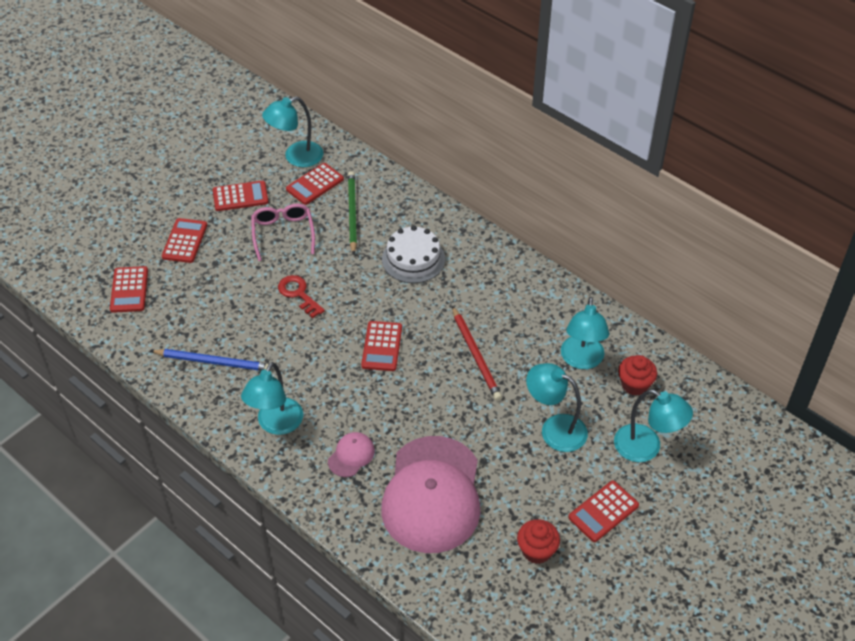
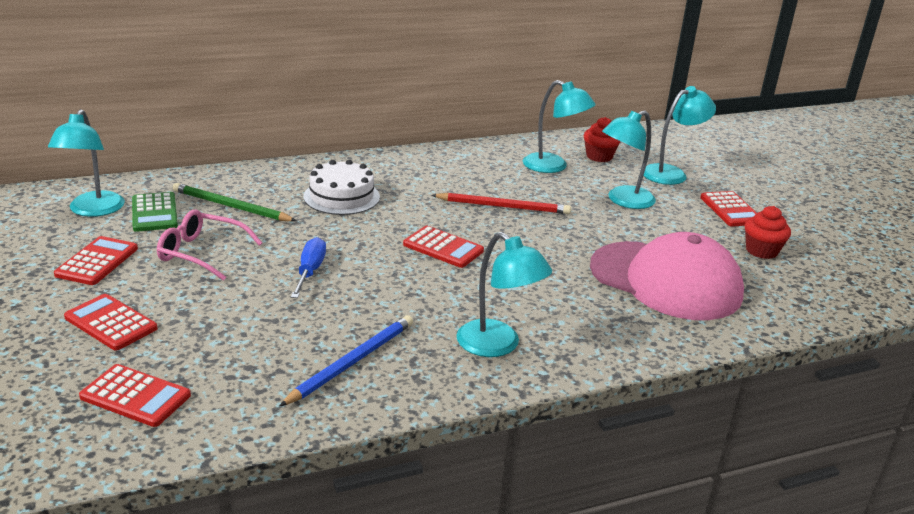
camera: 65 degrees left, 20 degrees down
(298, 294) = (310, 271): red key -> blue screwdriver
(315, 184) = (154, 213): red calculator -> green calculator
(351, 455) = (582, 310): pink cap -> none

